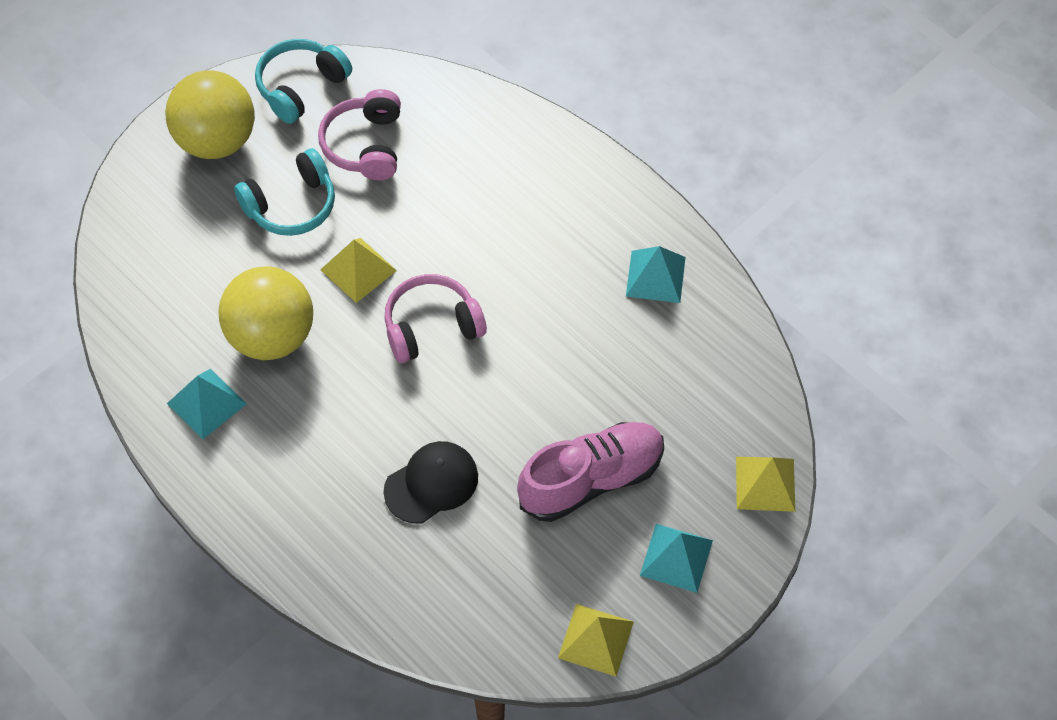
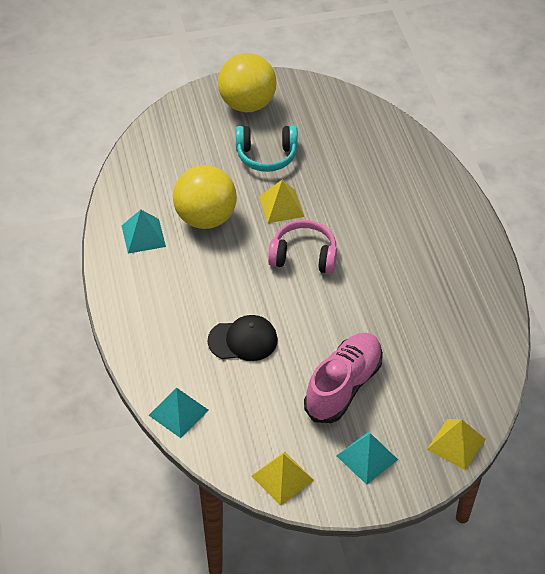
camera: 30 degrees right, 10 degrees down
(301, 87) = (316, 97): turquoise headphones -> none
(365, 145) = (332, 143): pink headphones -> none
(591, 480) = (343, 386): pink shoe -> pink shoe turned 60 degrees counterclockwise
(655, 276) = (465, 292): turquoise pyramid -> turquoise pyramid (178, 412)

